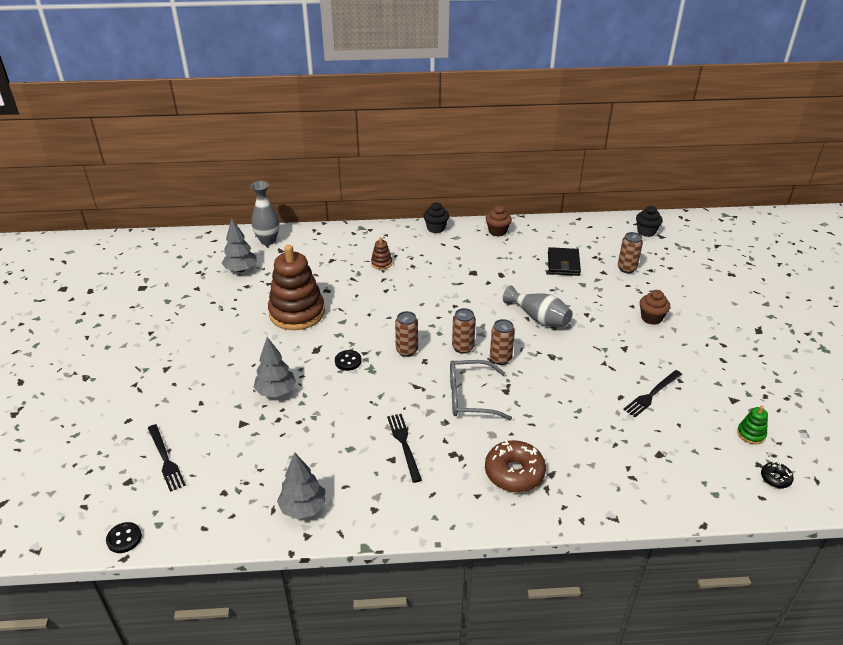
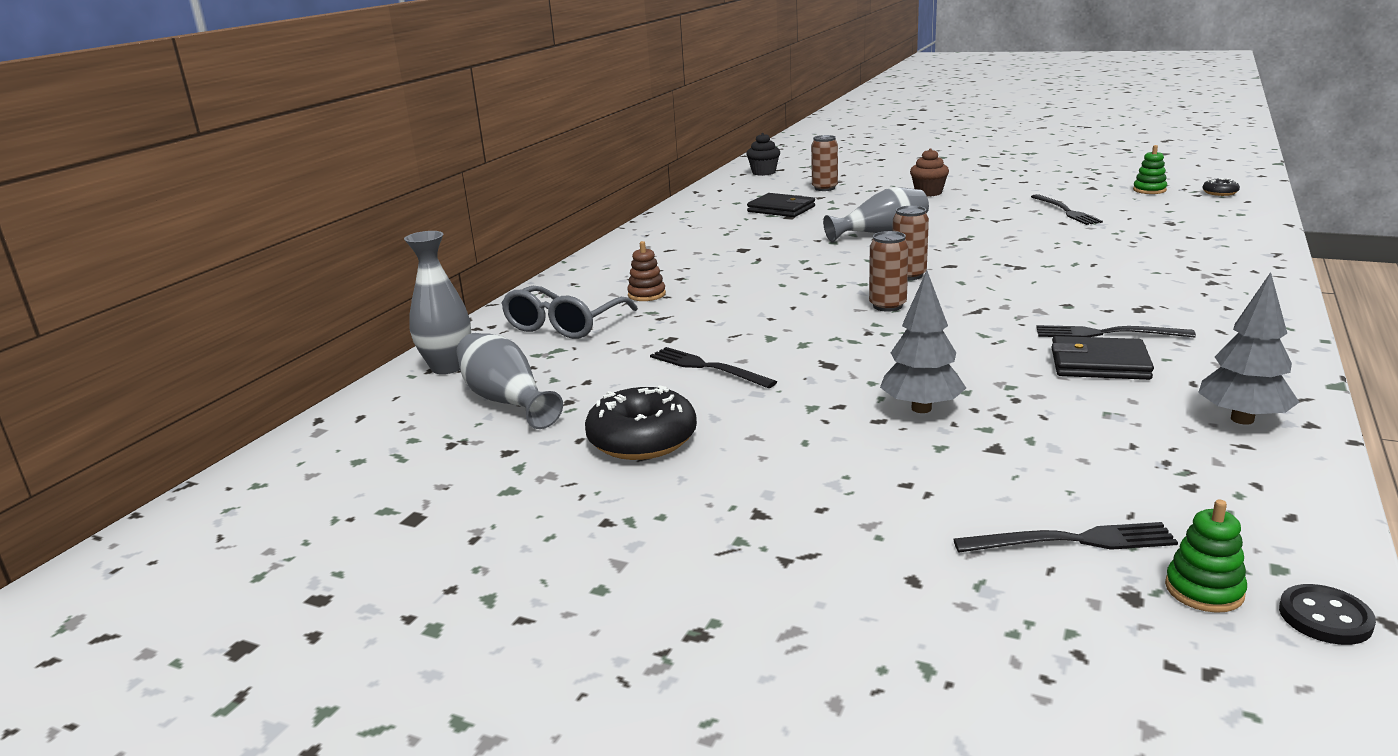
camera: 60 degrees left, 15 degrees down
(136, 502) = (1204, 590): none -> green stacking toy
(217, 318) = (642, 440): none -> black donut
(241, 270) = (506, 401): grey tree -> grey vase
(297, 313) = (707, 367): brown stacking toy -> black fork
(348, 361) = (880, 345): black button -> none
(356, 446) = (1099, 364): none -> black wallet
(436, 228) = (605, 254): black cupcake -> none
(470, 397) = (1021, 285): grey glasses -> grey glasses (564, 325)
(497, 231) = (665, 226): brown cupcake -> none
(500, 359) = (950, 261): brown can -> none
(514, 473) = (1186, 284): brown donut -> none

